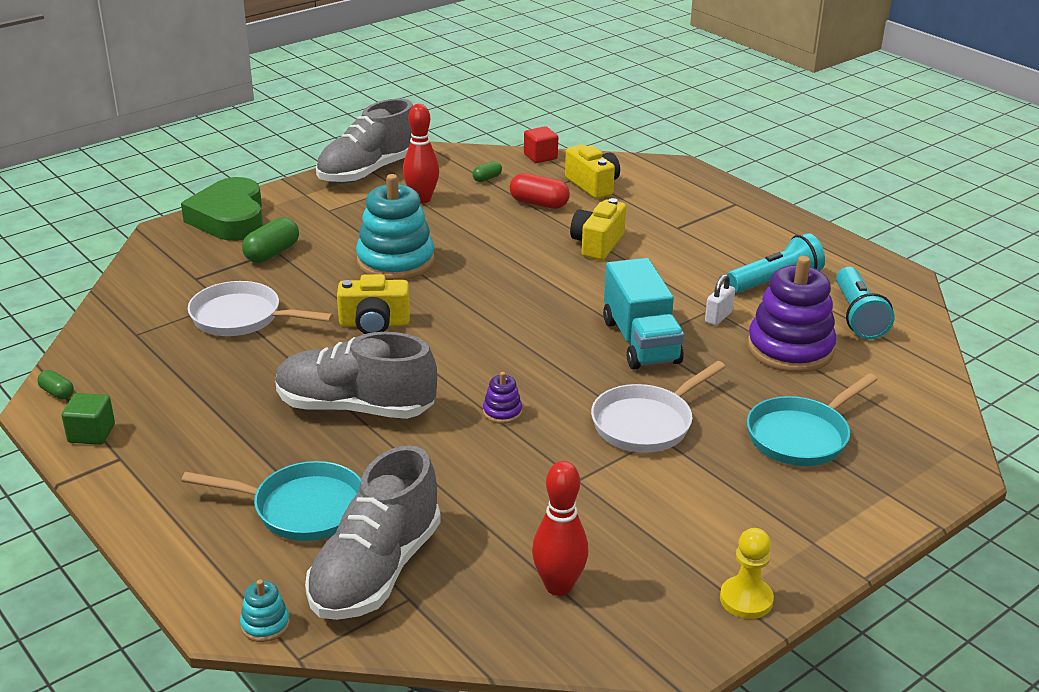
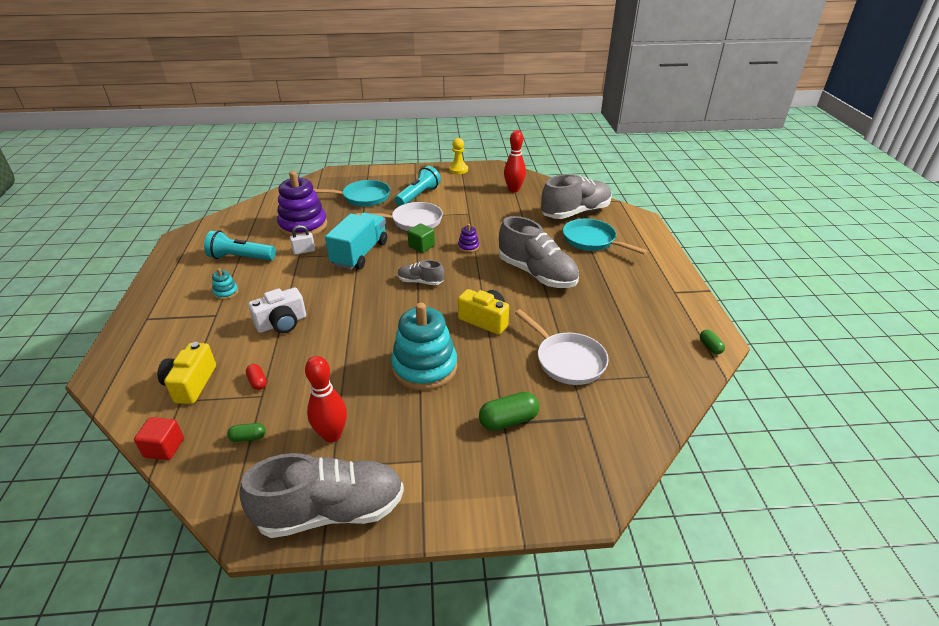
camera: 145 degrees left, 5 degrees up
(91, 433) = (689, 311): green cube -> green cube (421, 246)
(230, 218) = (518, 494): green heart -> none
(265, 624) = (627, 211): turquoise stacking toy -> turquoise stacking toy (226, 292)
(507, 337) = (420, 282): none -> grey shoe
(539, 203) = (257, 382): red capsule -> red capsule, size x0.56
(597, 244) = (282, 323): yellow camera -> white camera
(858, 316) = (245, 227): turquoise flashlight -> turquoise flashlight (418, 196)

